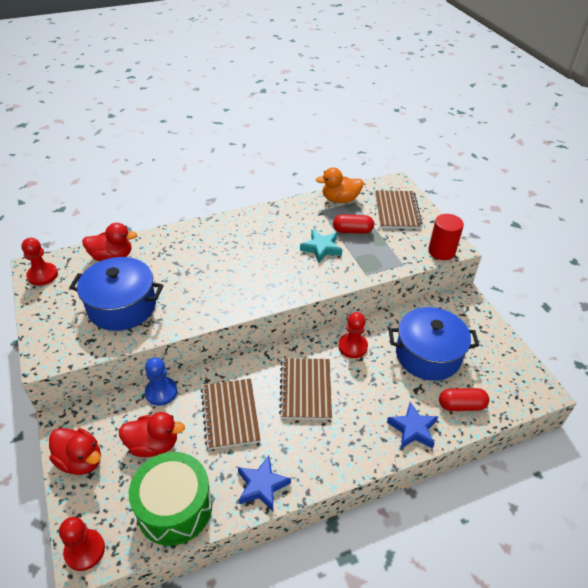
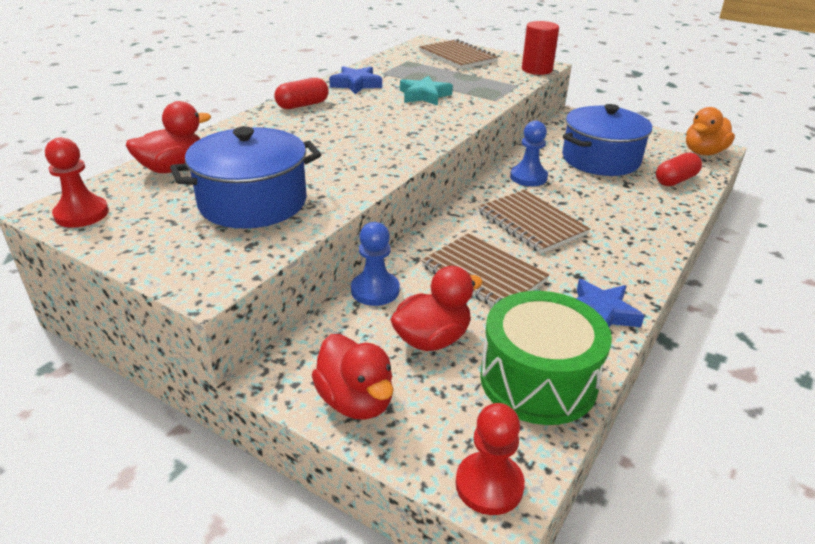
camera: 35 degrees left, 10 degrees down
(80, 460) = (356, 401): red duck -> red duck turned 60 degrees clockwise
(340, 199) = (390, 62): orange duck -> orange duck (703, 152)
(352, 231) = (436, 78): red capsule -> red capsule (302, 105)
(352, 346) = (528, 177): red pawn -> blue pawn
(412, 429) = (663, 210): blue star -> blue star (356, 84)

